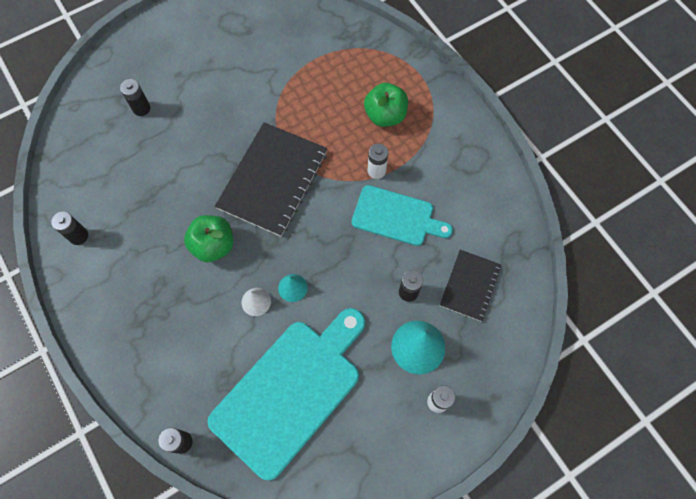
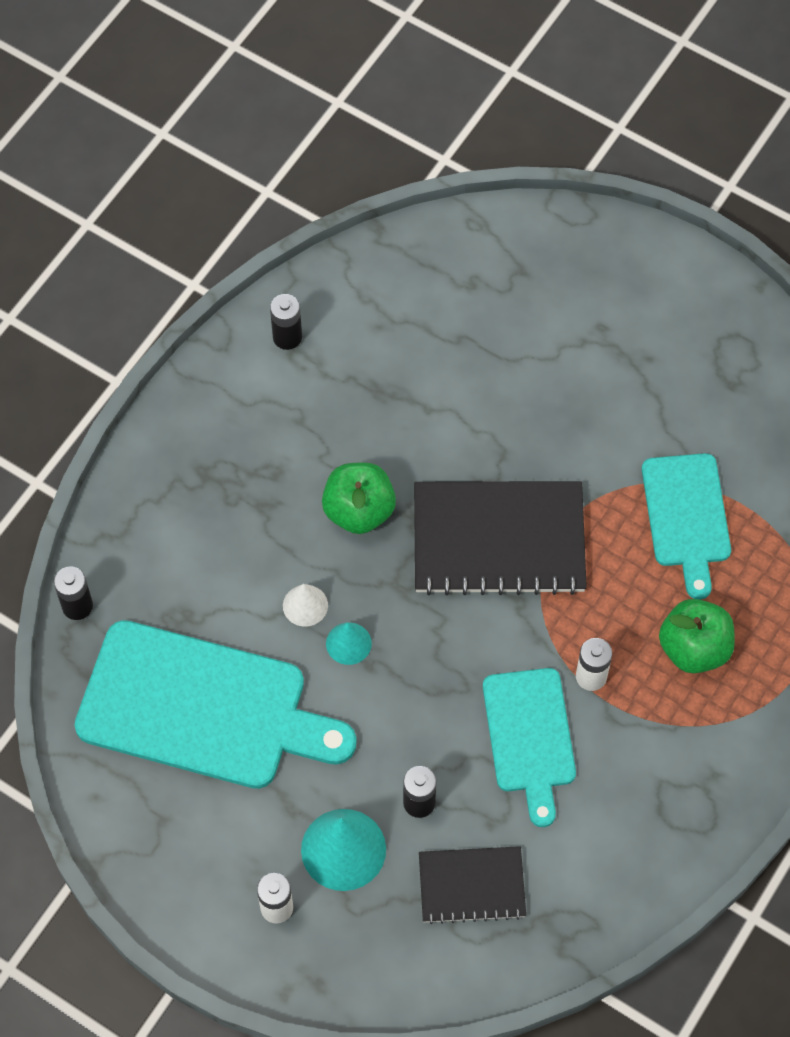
camera: 65 degrees right, 5 degrees down
(141, 108) = (519, 310): black battery -> none
(310, 85) = (686, 516): none -> turquoise cutting board

